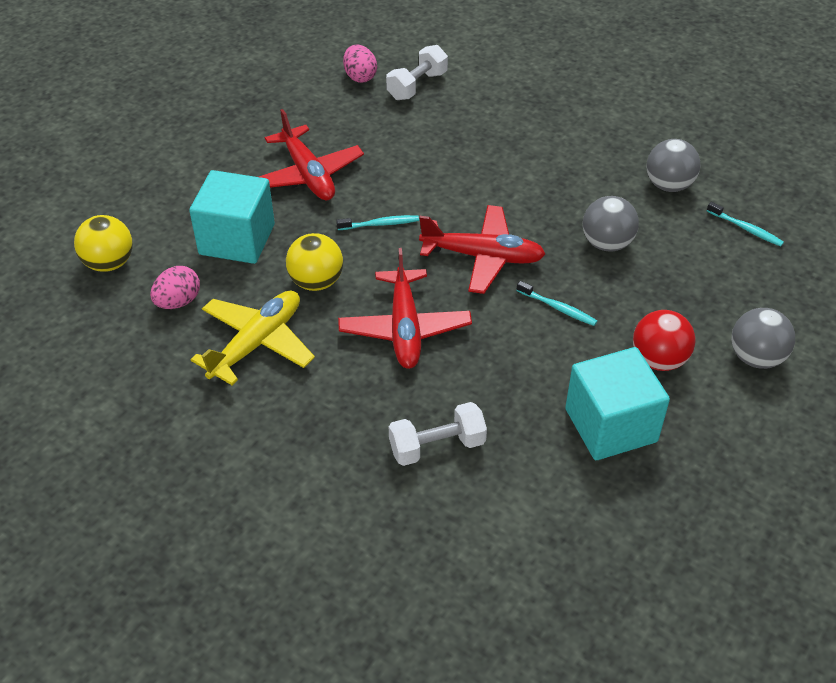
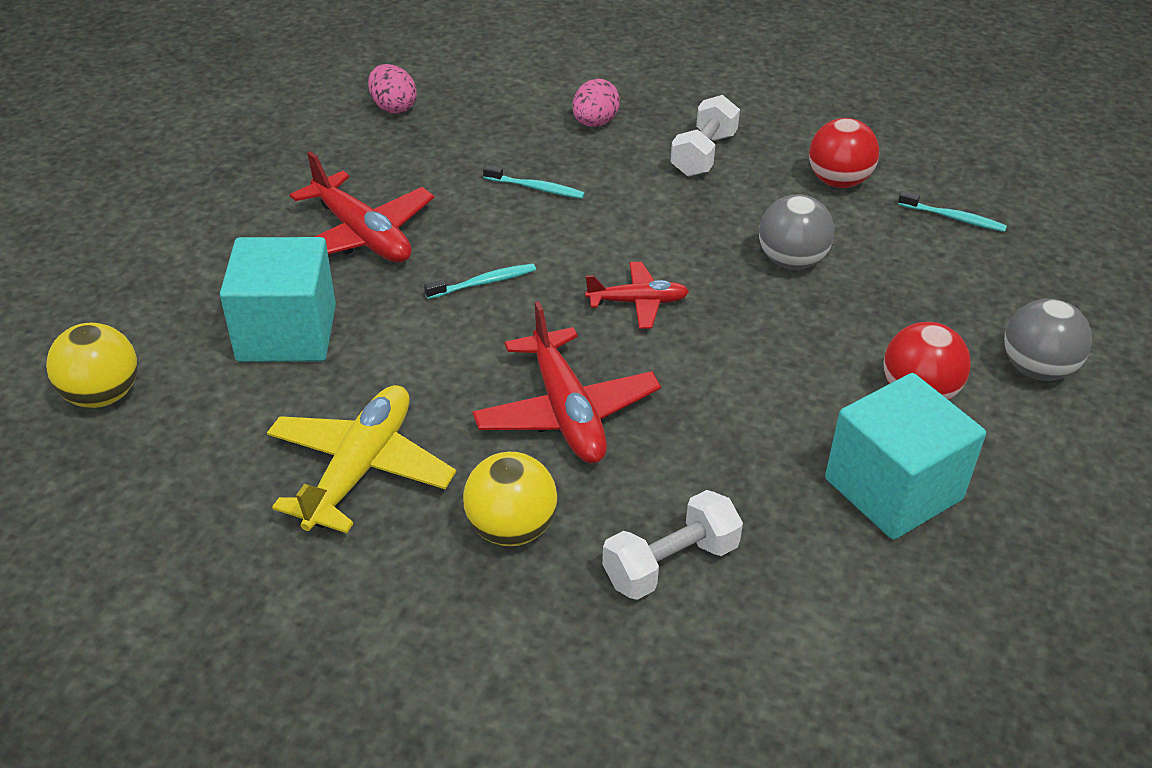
camera: 15 degrees left, 5 degrees down
(178, 302) = (224, 431): pink egg -> pink egg (594, 123)
(316, 282) = (420, 371): yellow ball -> yellow ball (511, 529)
(417, 86) = (473, 109): white dumbbell -> white dumbbell (703, 154)
(483, 257) = (638, 302): red plane -> red plane, size x0.59
(558, 308) = (761, 350): turquoise toothbrush -> turquoise toothbrush (536, 188)
(668, 185) = (838, 181): grey ball -> red ball

